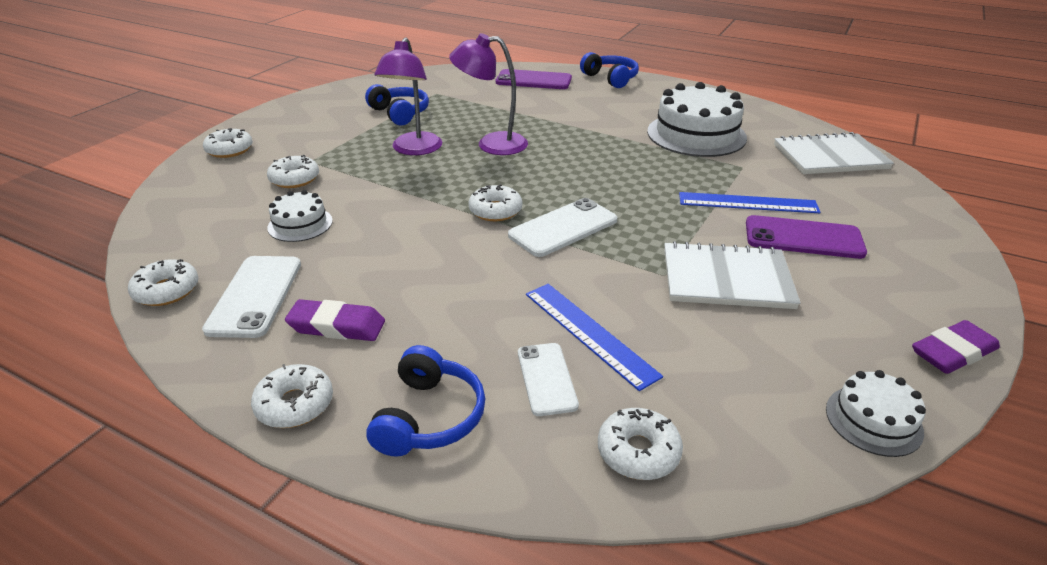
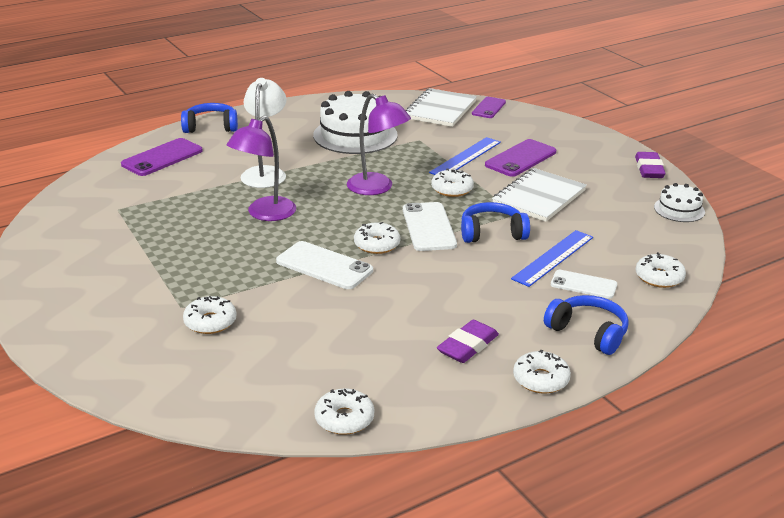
camera: 60 degrees left, 5 degrees down
(229, 150) = (92, 348): white donut -> white donut (452, 189)
(255, 296) = (394, 375): white phone -> white phone (324, 266)
(300, 224) = (301, 334): white cake -> none
(400, 113) = (138, 238): blue headphones -> blue headphones (492, 233)
(414, 149) = (228, 250): purple lamp -> purple lamp (377, 188)
(564, 122) = (265, 173): none -> white lamp
(589, 333) = (553, 258): blue ruler -> blue ruler turned 45 degrees counterclockwise
(891, 181) = (488, 108): none -> purple phone

